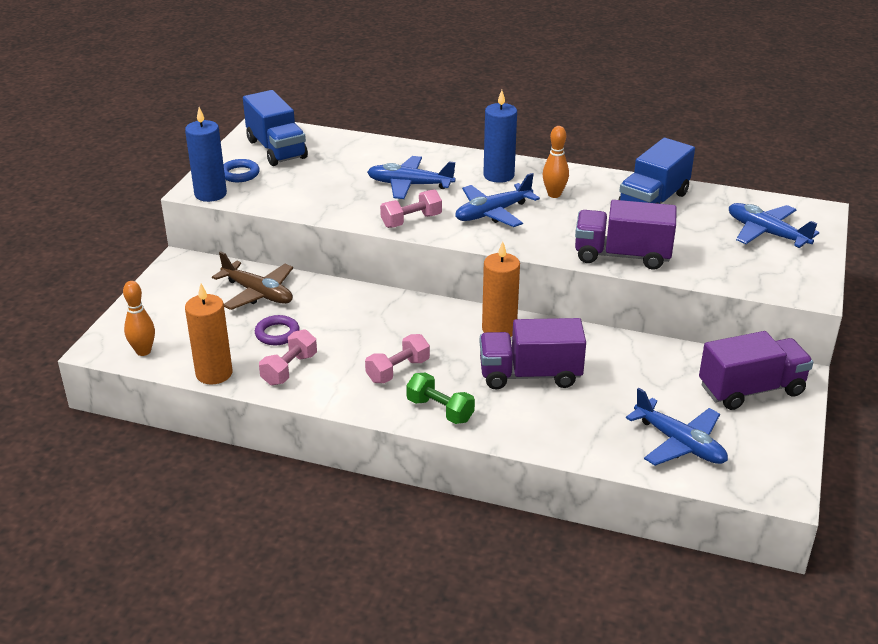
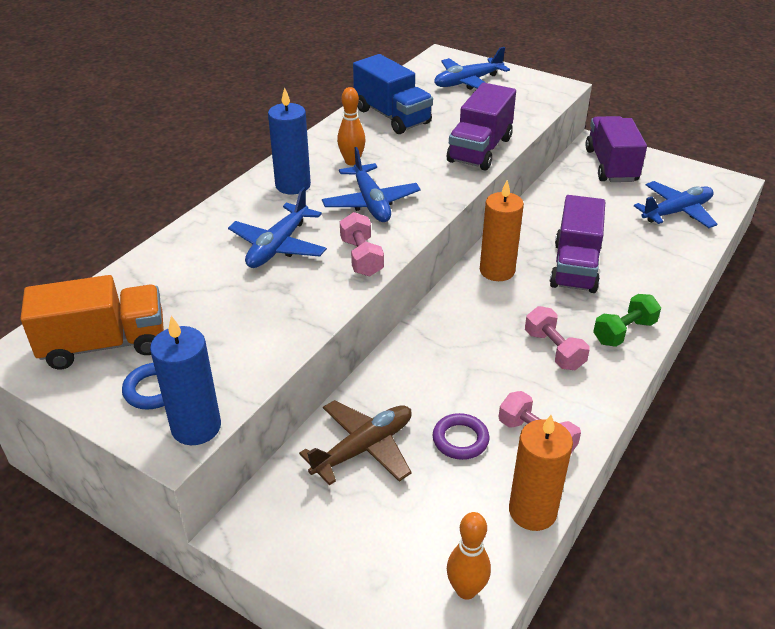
camera: 75 degrees left, 5 degrees up
(276, 149) = (104, 344): blue truck -> orange truck

